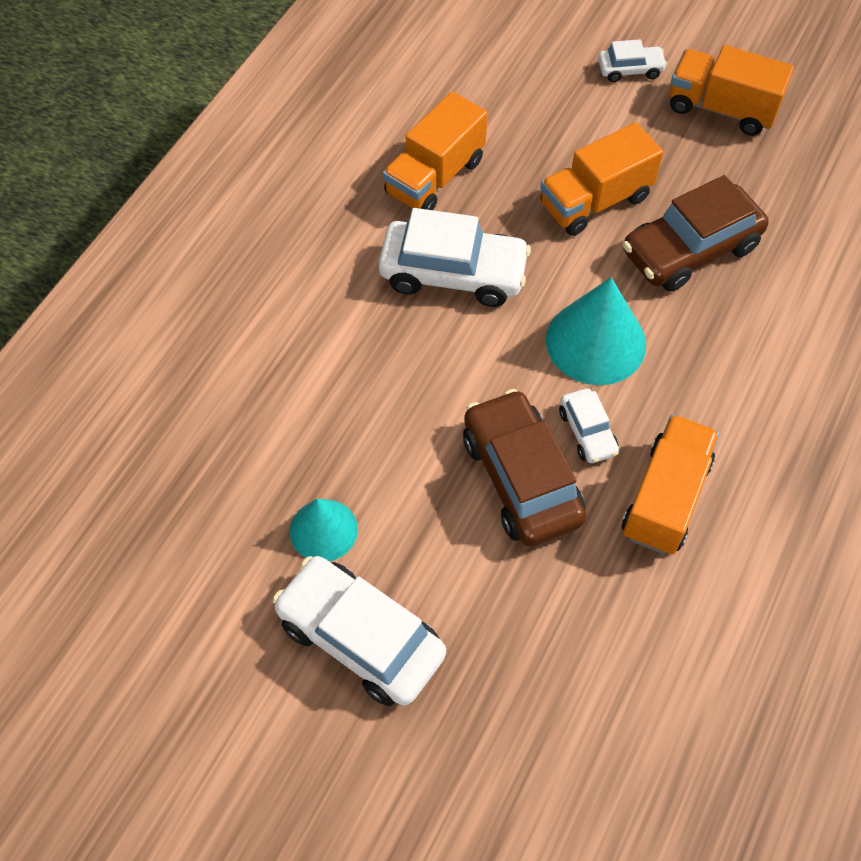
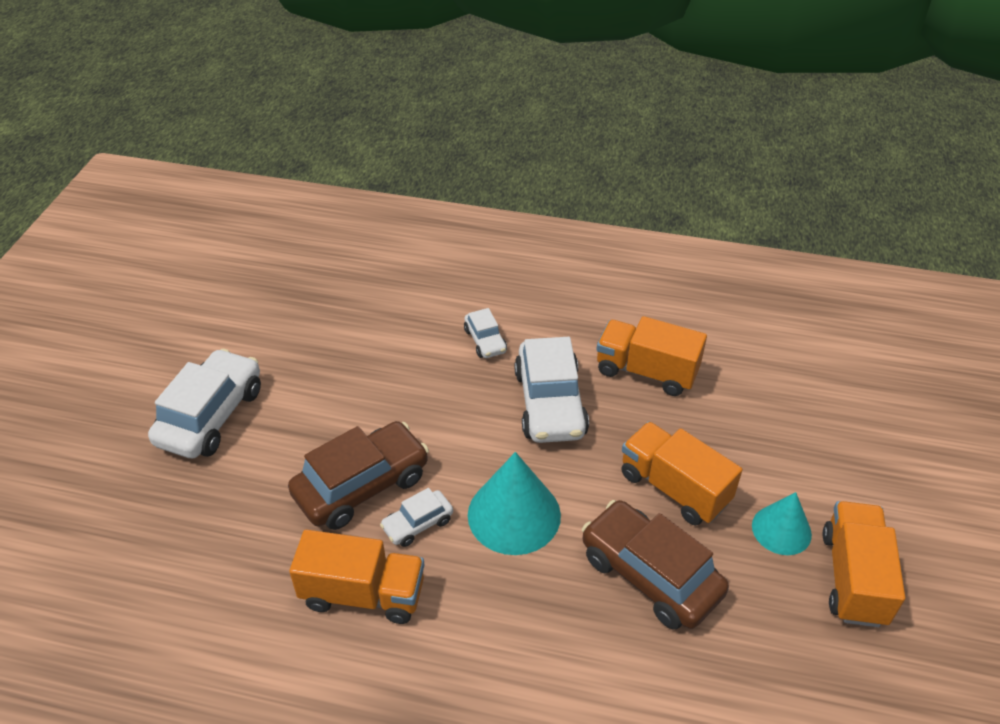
camera: 75 degrees right, 15 degrees down
(323, 530) = (294, 377): turquoise cone -> turquoise cone (781, 530)
(630, 70) = (857, 489): white car -> white car (485, 341)

